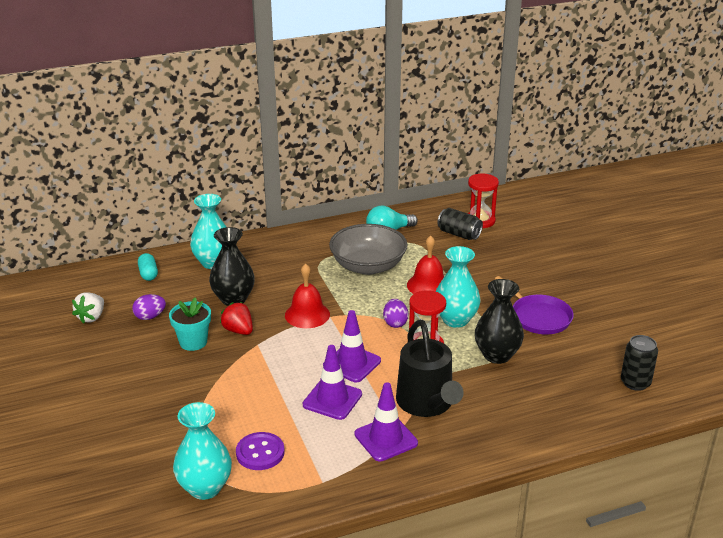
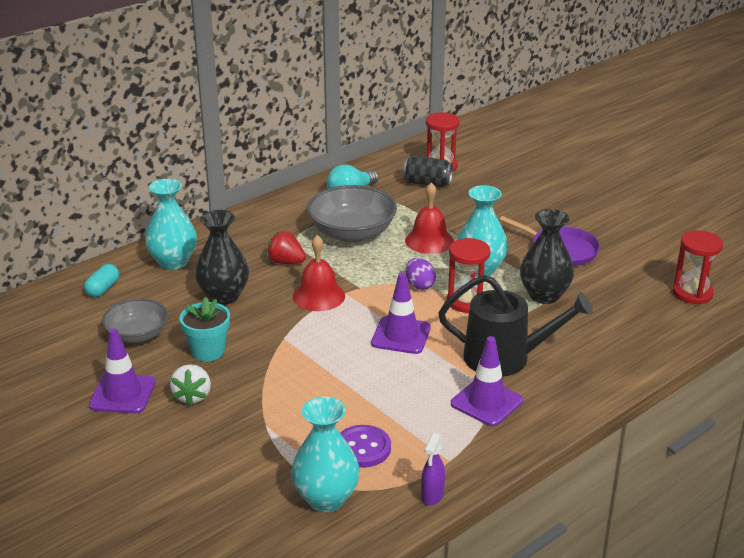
camera: 20 degrees left, 0 degrees up
(91, 317) = (65, 350): white strawberry -> white strawberry (192, 396)
(148, 274) = (103, 289): turquoise capsule -> turquoise capsule turned 60 degrees clockwise
(150, 317) = (137, 335): purple egg -> grey bowl
(238, 330) = (252, 328): red strawberry -> red strawberry (286, 262)
(289, 508) = (432, 496): none -> purple spray bottle
(332, 399) = (404, 376): purple traffic cone -> purple traffic cone (122, 394)
(427, 403) = (505, 358): black watering can -> black watering can turned 45 degrees counterclockwise
(635, 382) = (692, 293): black can -> red hourglass

